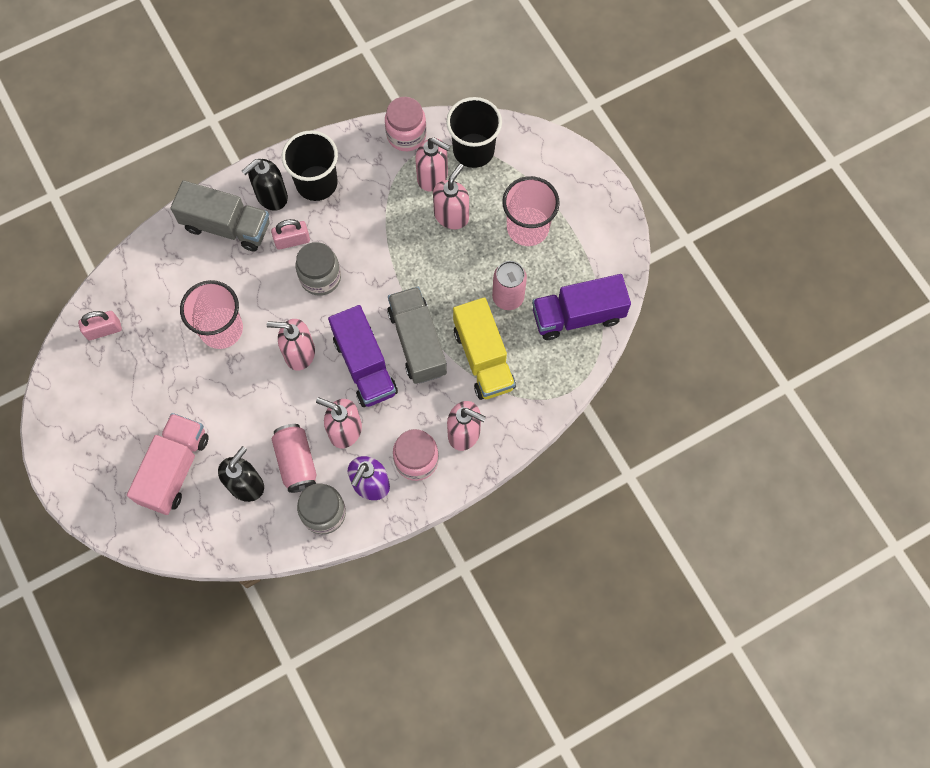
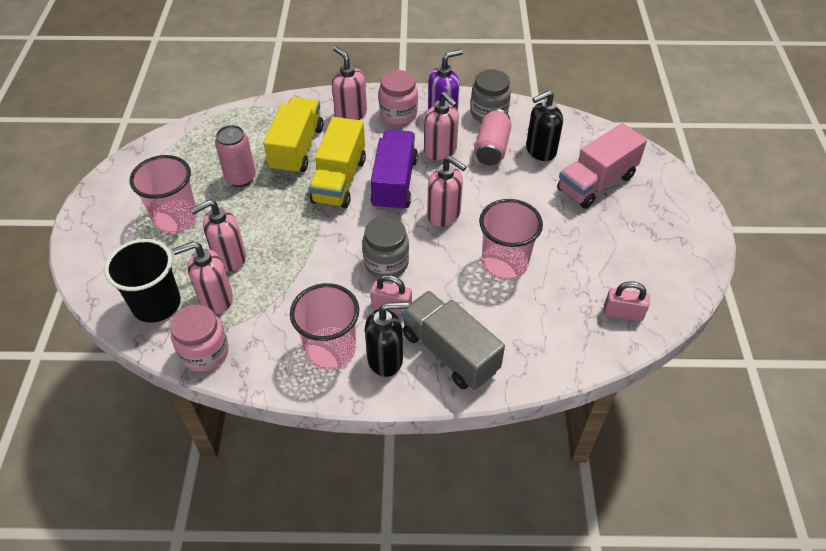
camera: 150 degrees left, 20 degrees down
(316, 183) = (330, 350): black cup -> pink cup
(417, 342) = (339, 180): grey truck -> yellow truck
(433, 177) = (215, 299): pink soap dispenser -> pink soap dispenser turned 75 degrees counterclockwise
(578, 315) = (200, 144): purple truck -> none

